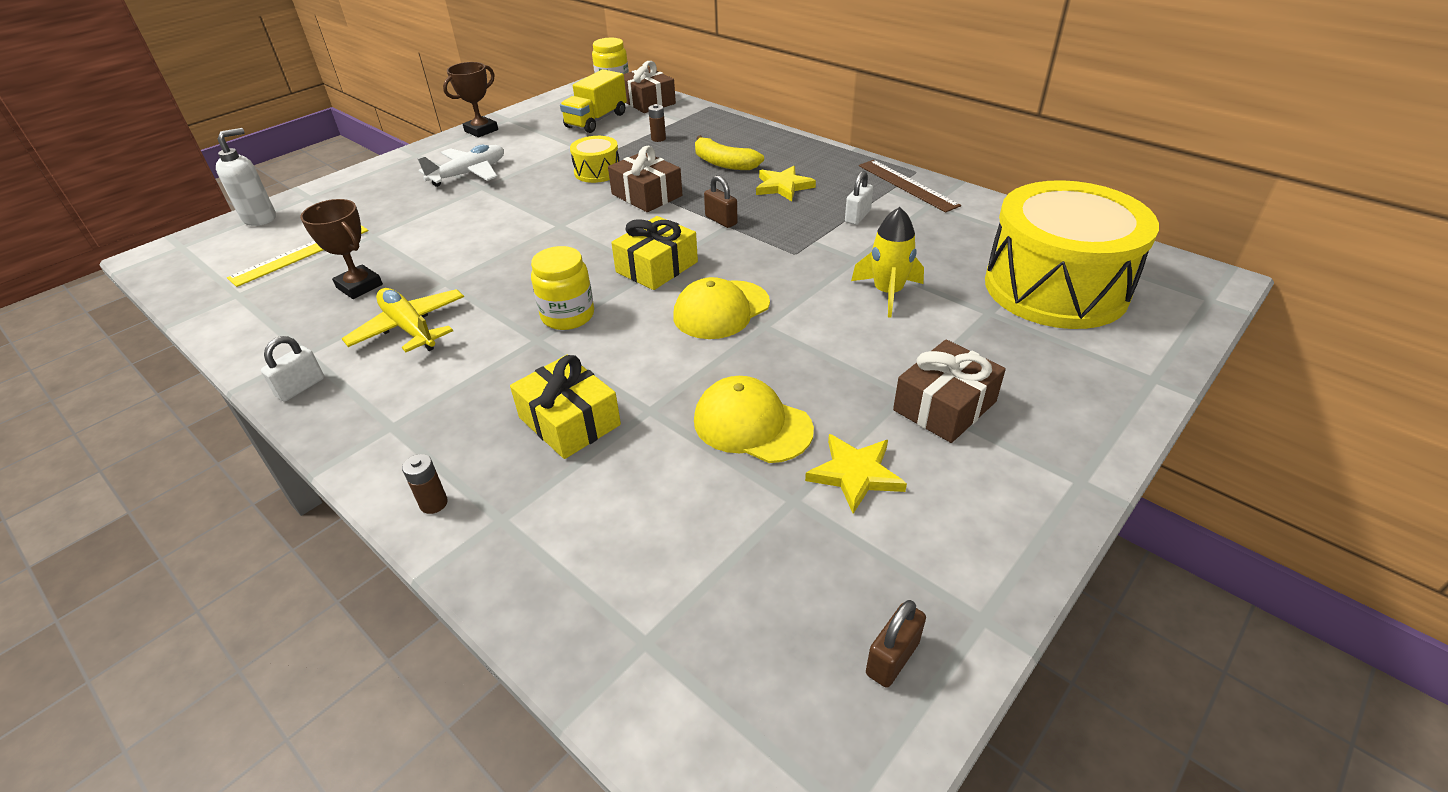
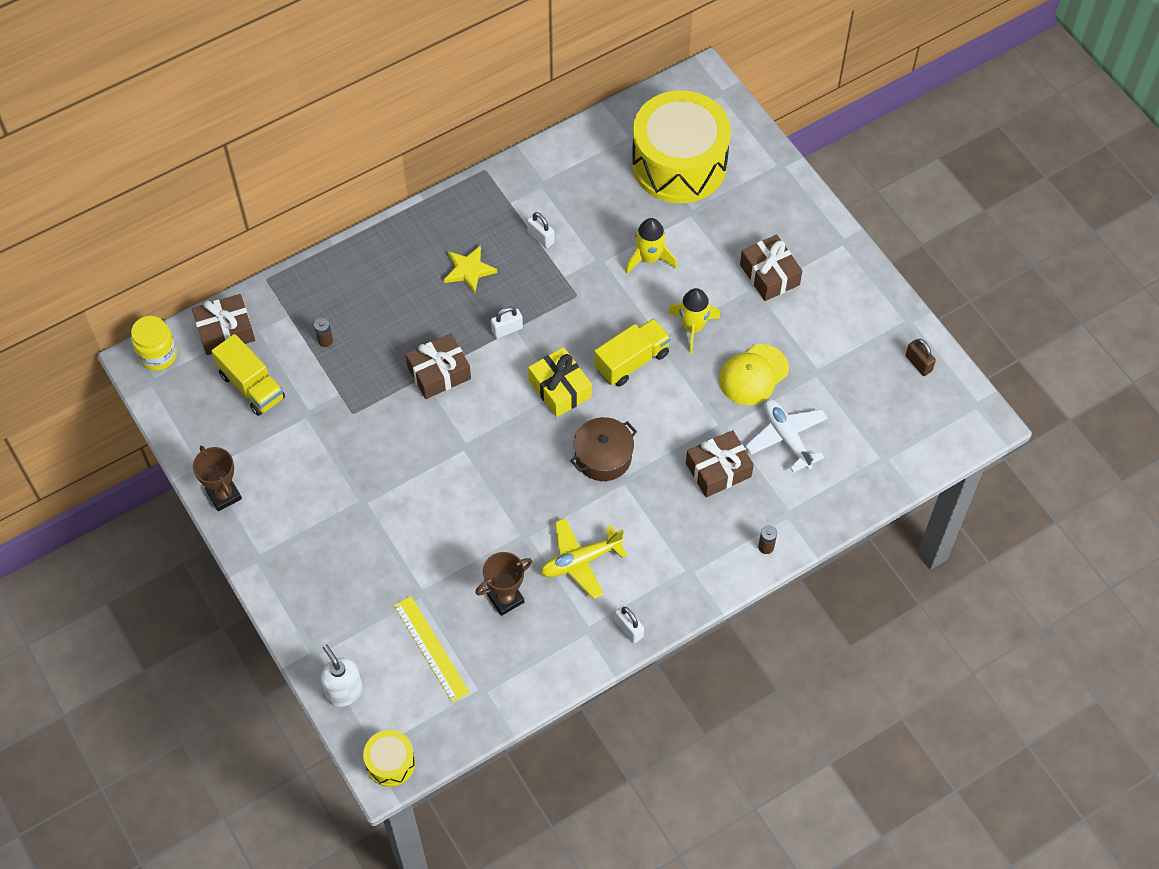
camera: 75 degrees left, 20 degrees up
(469, 173) = (328, 511): white plane -> white plane (786, 437)
(568, 316) = (603, 457): yellow jar -> brown pot
(569, 421) = (718, 470): yellow gift -> brown gift
(597, 172) = (374, 403): yellow drum -> yellow drum (390, 763)
(721, 220) = (507, 329): brown padlock -> white padlock
(721, 310) = (632, 361): yellow cap -> yellow truck
(724, 163) = (405, 301): yellow banana -> none
(803, 349) = (693, 327): none -> yellow rocket
(855, 474) = (807, 338): yellow star -> none
(907, 185) = (505, 185): brown ruler -> none

